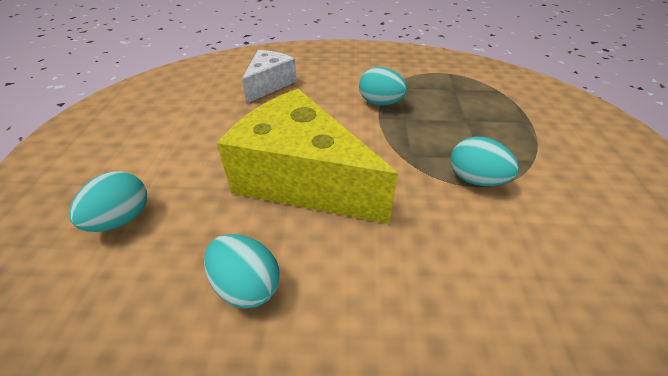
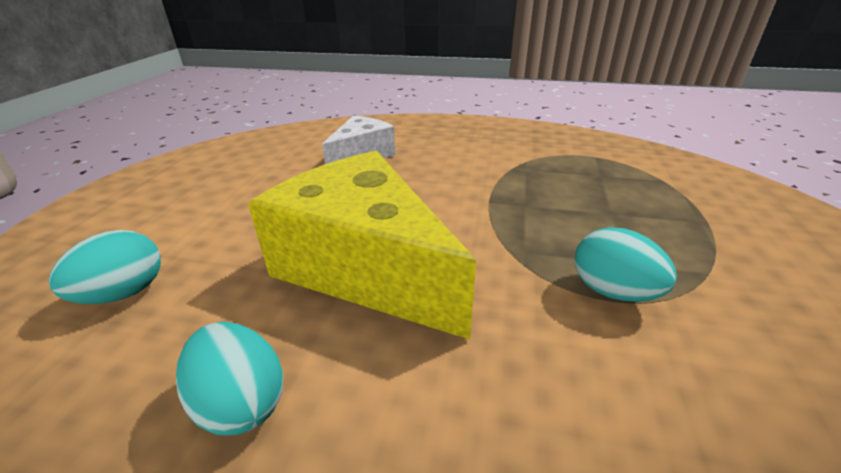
camera: 10 degrees right, 10 degrees down
(380, 103) = (495, 185): turquoise egg -> none

